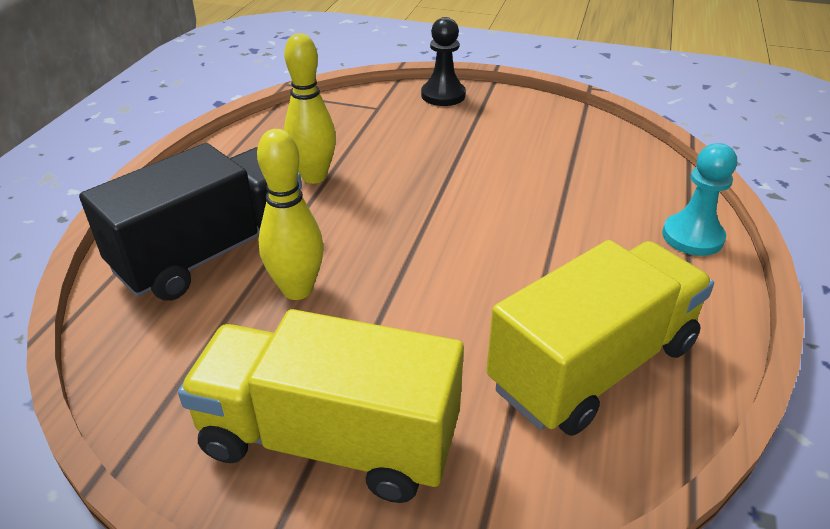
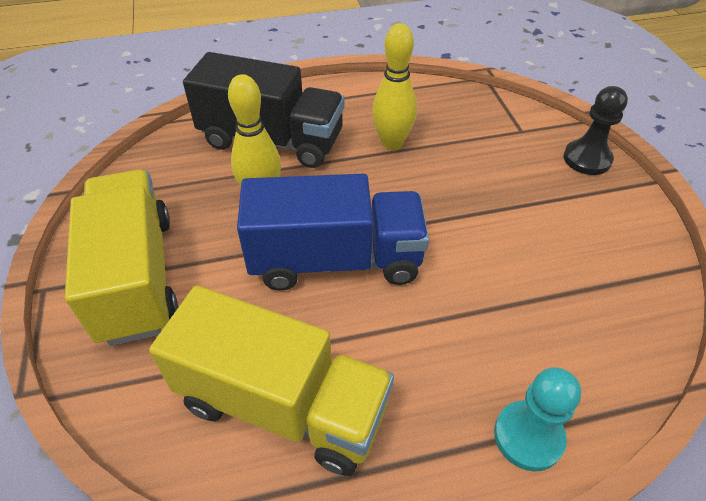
camera: 60 degrees right, 10 degrees up
(438, 269) = (335, 260): none -> blue truck

